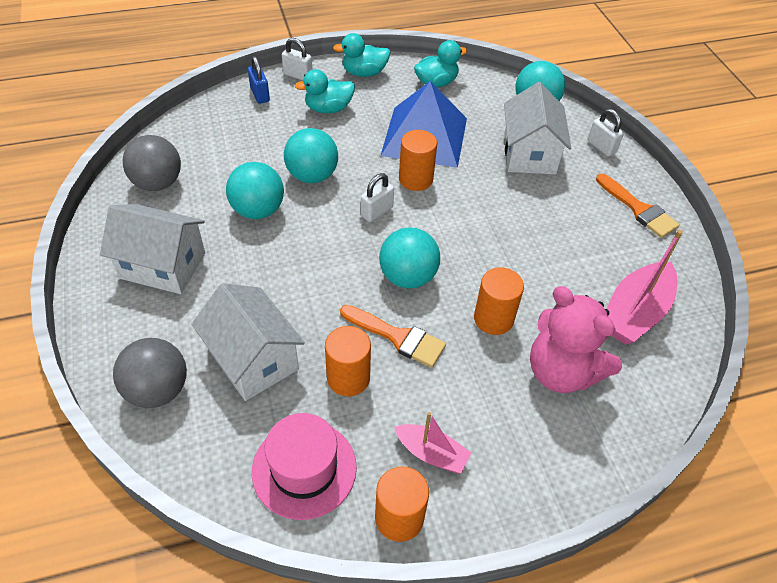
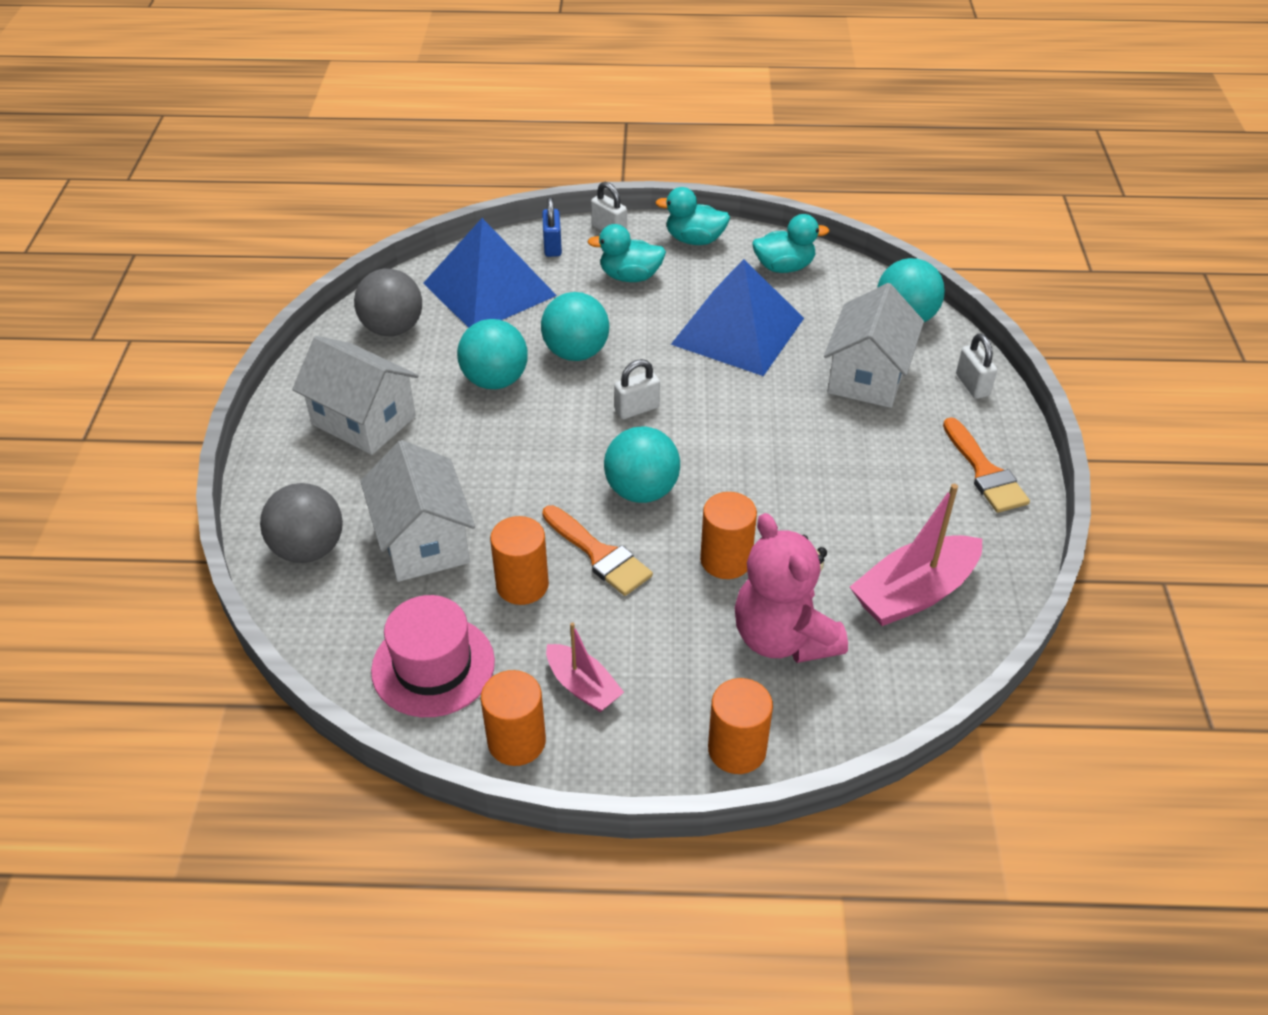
camera: 20 degrees right, 5 degrees down
(224, 137) = (489, 289): none -> blue pyramid
(415, 179) = (703, 380): orange cylinder -> orange cylinder (737, 749)

